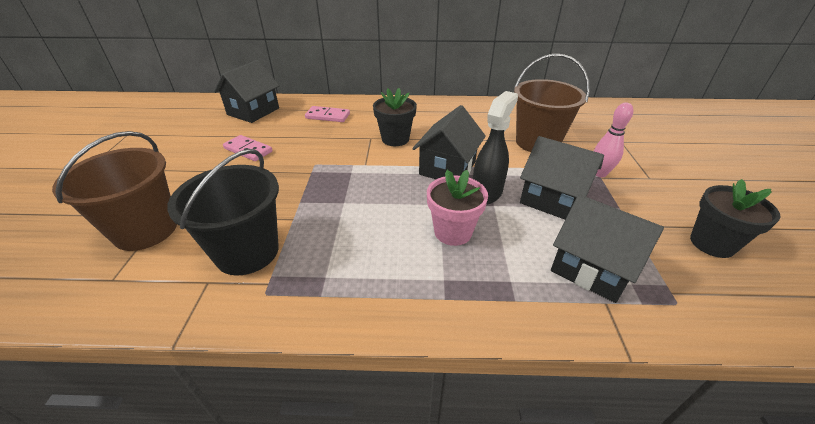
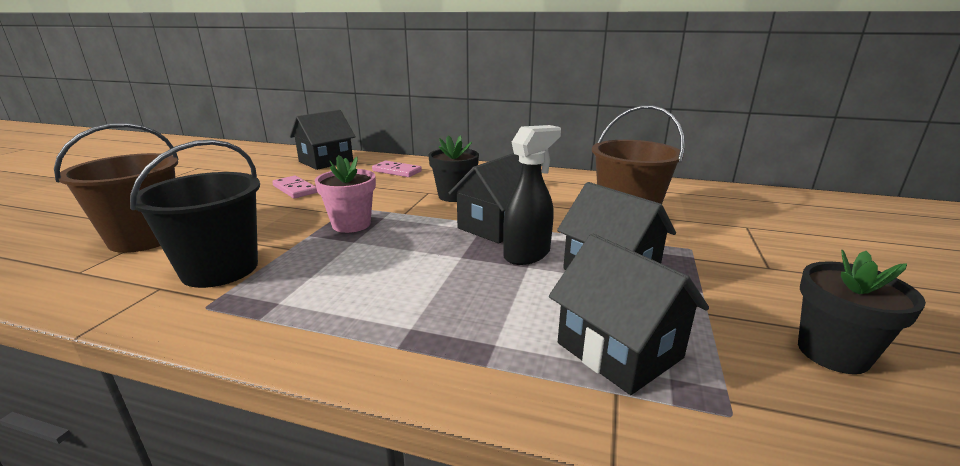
camera: 15 degrees right, 15 degrees down
(453, 232) = (457, 285): pink flower pot -> pink flower pot (351, 224)
(599, 173) = (694, 254): pink bowling pin -> none

